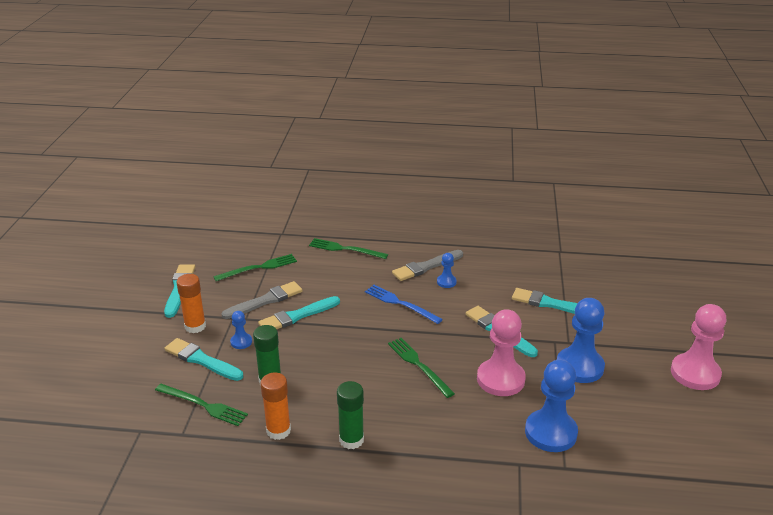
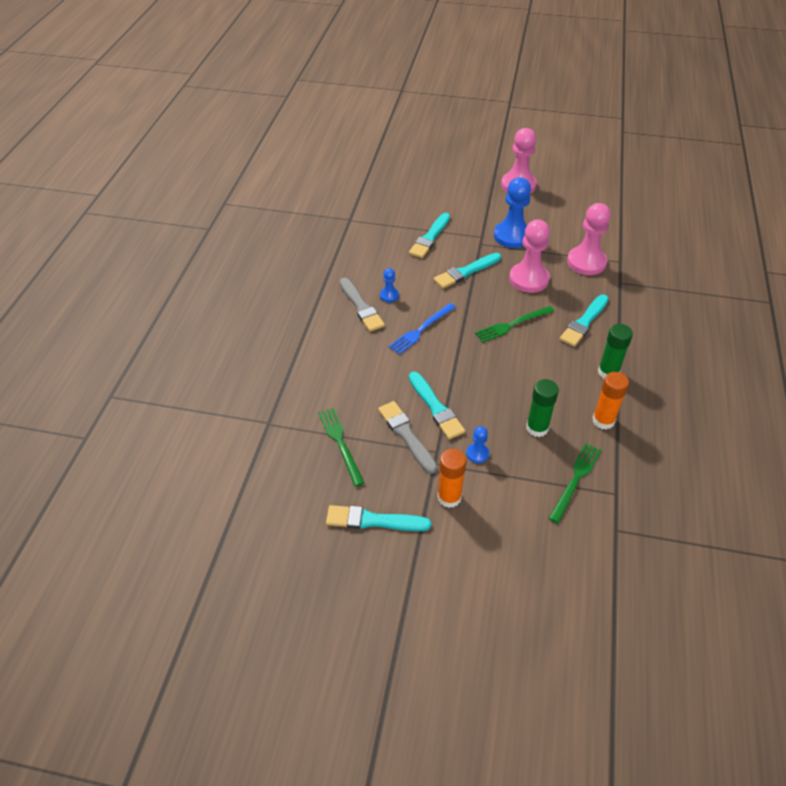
camera: 85 degrees left, 15 degrees up
(202, 360) = (507, 486): turquoise brush -> turquoise brush (584, 322)
(345, 249) = (316, 366): green fork -> none
(550, 432) = (586, 262): blue pawn -> pink pawn

